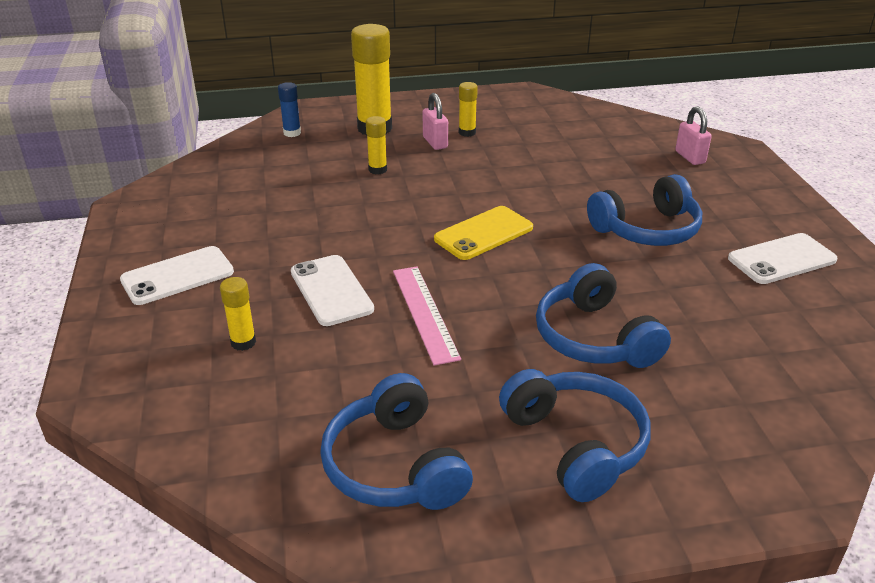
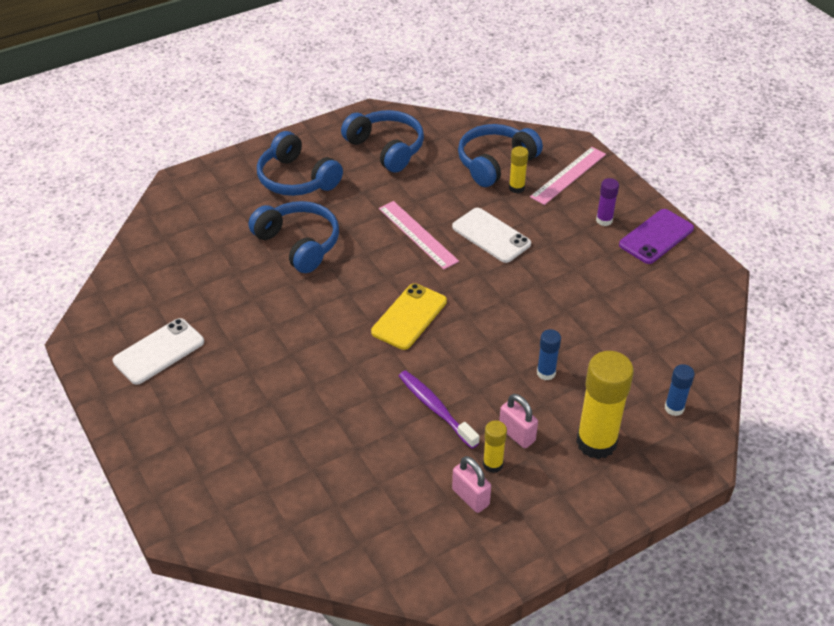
camera: 160 degrees right, 10 degrees up
(142, 246) = (656, 237): none -> purple phone
(154, 342) = (568, 175): none -> pink ruler
(177, 276) = (604, 220): white phone -> purple glue stick
(377, 170) = (546, 373): yellow glue stick -> blue glue stick
(495, 167) = (435, 408): none -> purple toothbrush
(647, 229) = (273, 358): blue headphones -> blue headphones (495, 163)
(690, 157) = (236, 486): pink padlock -> pink padlock (470, 497)

